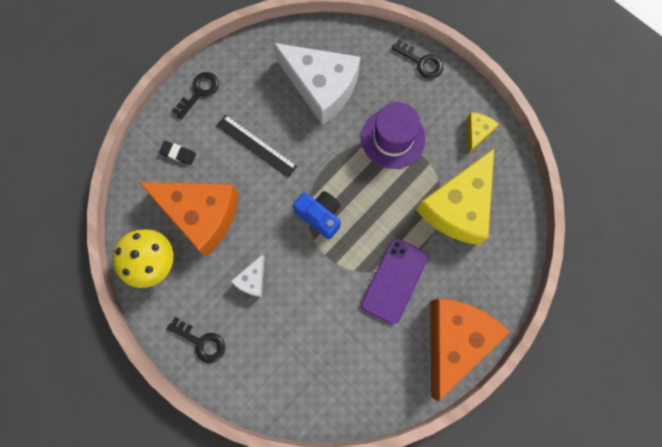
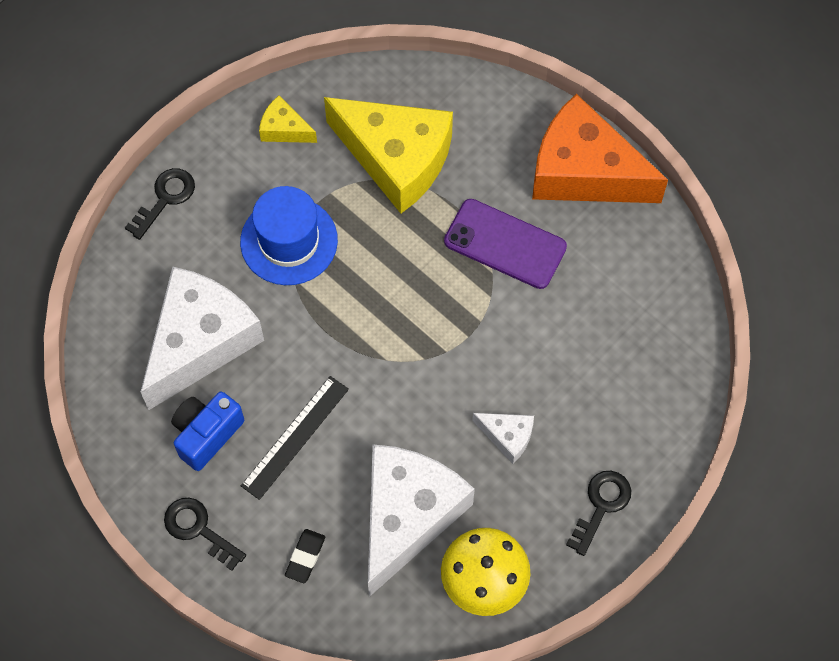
camera: 90 degrees left, 10 degrees down
(201, 215) = (407, 516): orange cheese -> white cheese
(320, 216) = (409, 343): blue camera -> blue camera (206, 434)
(393, 138) = (289, 241): purple hat -> blue hat

